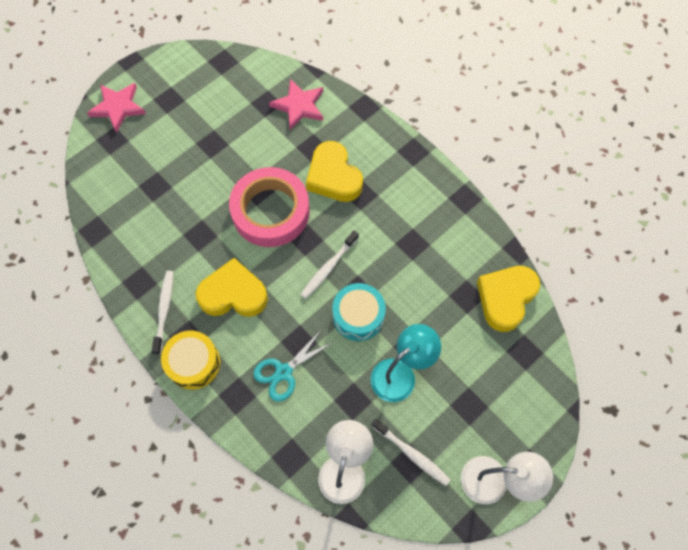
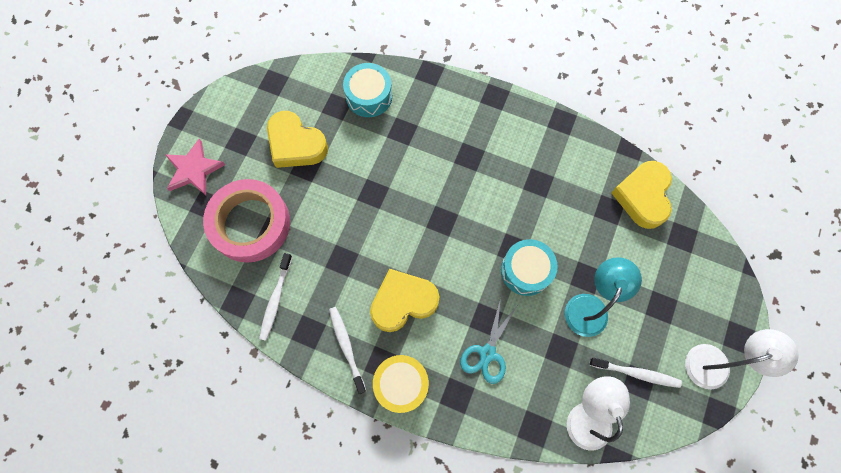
camera: 25 degrees left, 5 degrees up
(270, 211) = (396, 208): pink tape -> pink tape (250, 224)
(299, 106) = (369, 96): pink star -> turquoise drum
(328, 268) = (476, 238): white toothbrush -> white toothbrush (276, 299)
(333, 176) = (436, 150): yellow heart -> yellow heart (296, 144)

